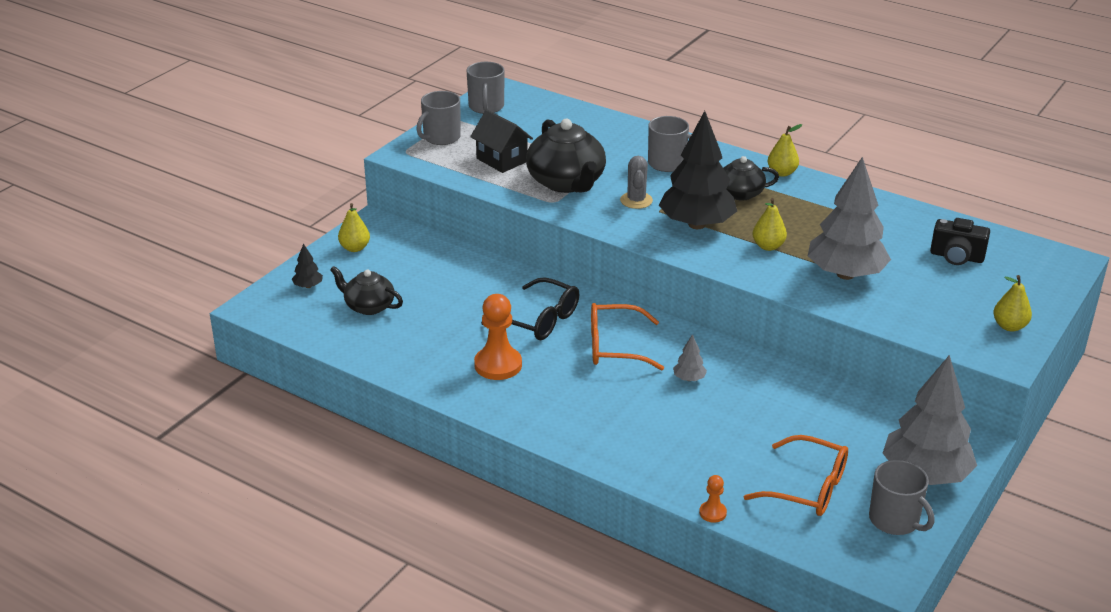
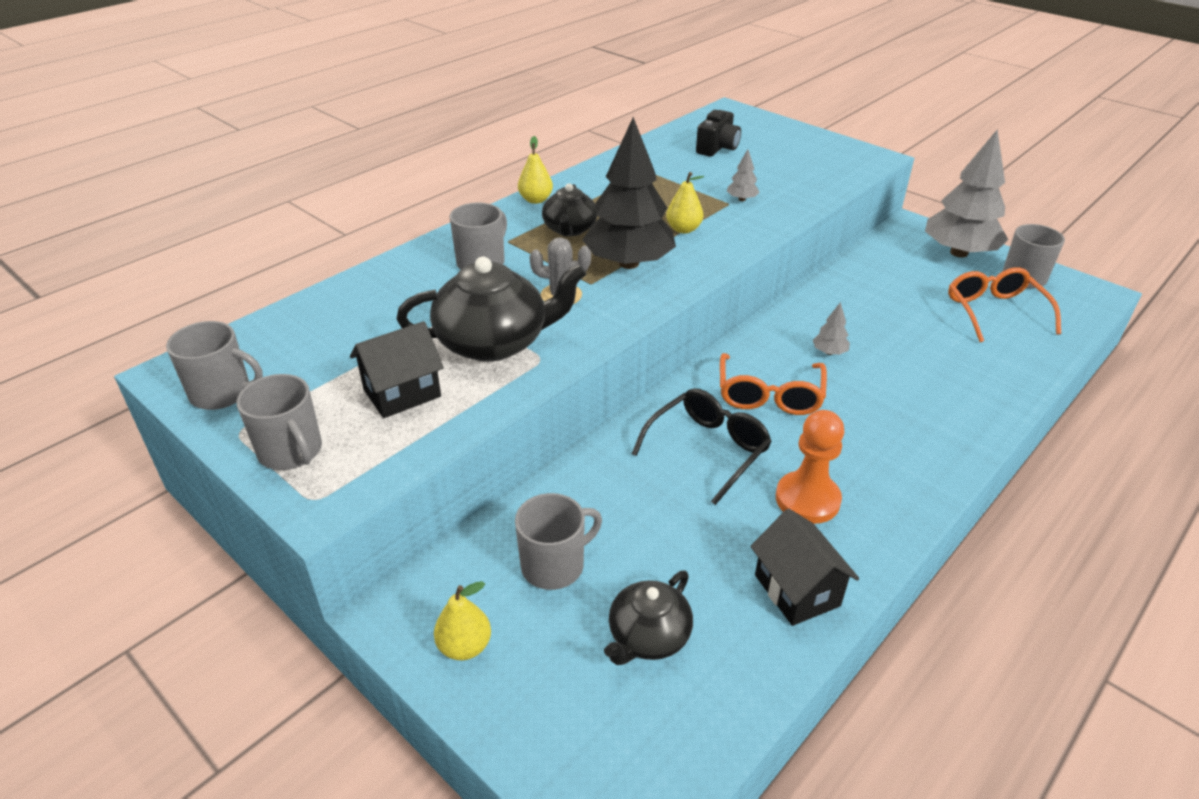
camera: 80 degrees left, 5 degrees up
(308, 286) = (569, 726): black tree -> none
(412, 360) = (797, 590): none -> black house
(417, 269) = (554, 565): none -> grey mug
(712, 513) = (1050, 371): orange pawn -> none
(808, 488) = (994, 311): orange glasses -> orange glasses turned 45 degrees counterclockwise
(845, 274) = (741, 199): grey tree -> grey tree, size x0.40
(1009, 326) = (827, 147): yellow pear -> none

